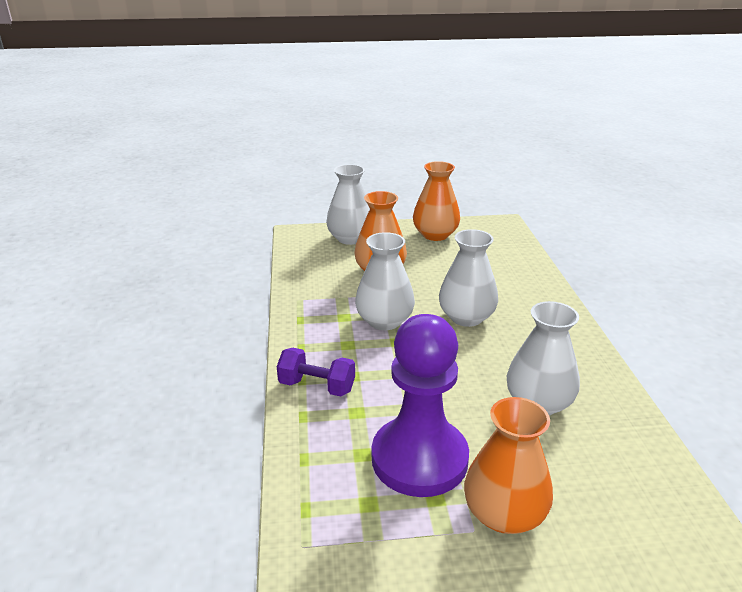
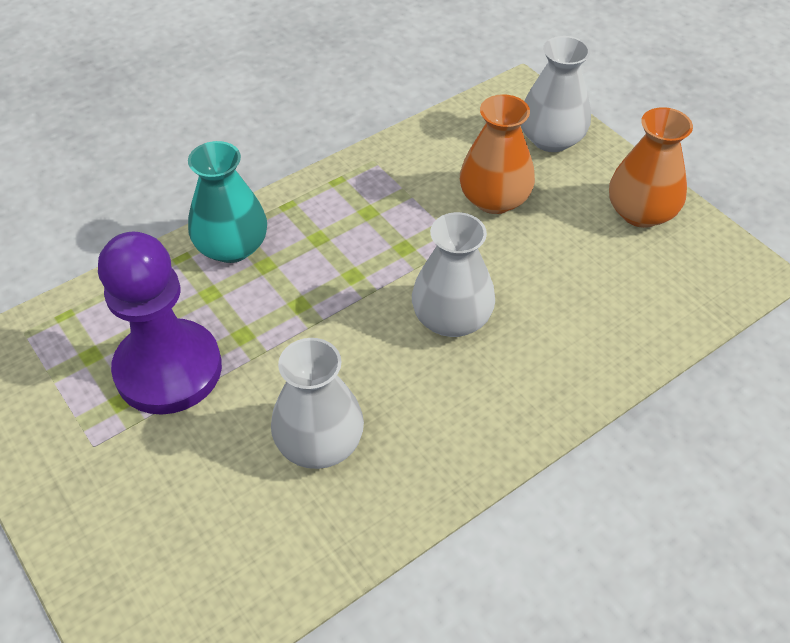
camera: 60 degrees right, 20 degrees up
(317, 386) = (232, 247): purple dumbbell -> turquoise vase
(384, 321) = (386, 248): white vase -> none
(504, 514) = (125, 463): orange vase -> none

